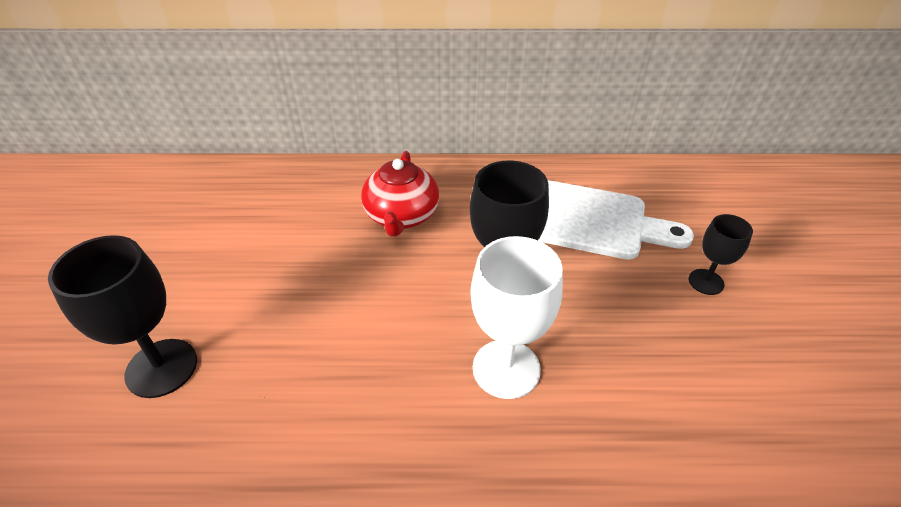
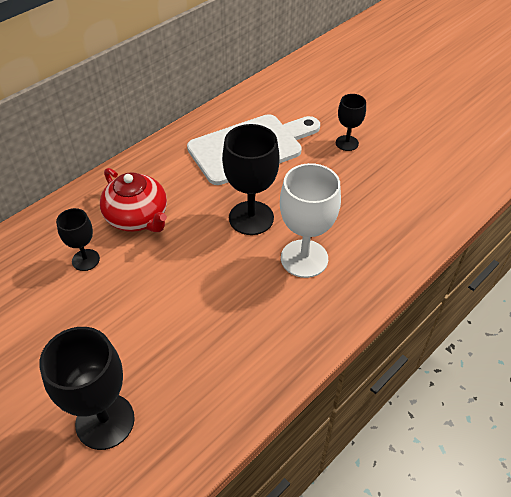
camera: 45 degrees left, 5 degrees up
(320, 222) = (85, 260): none -> black goblet

